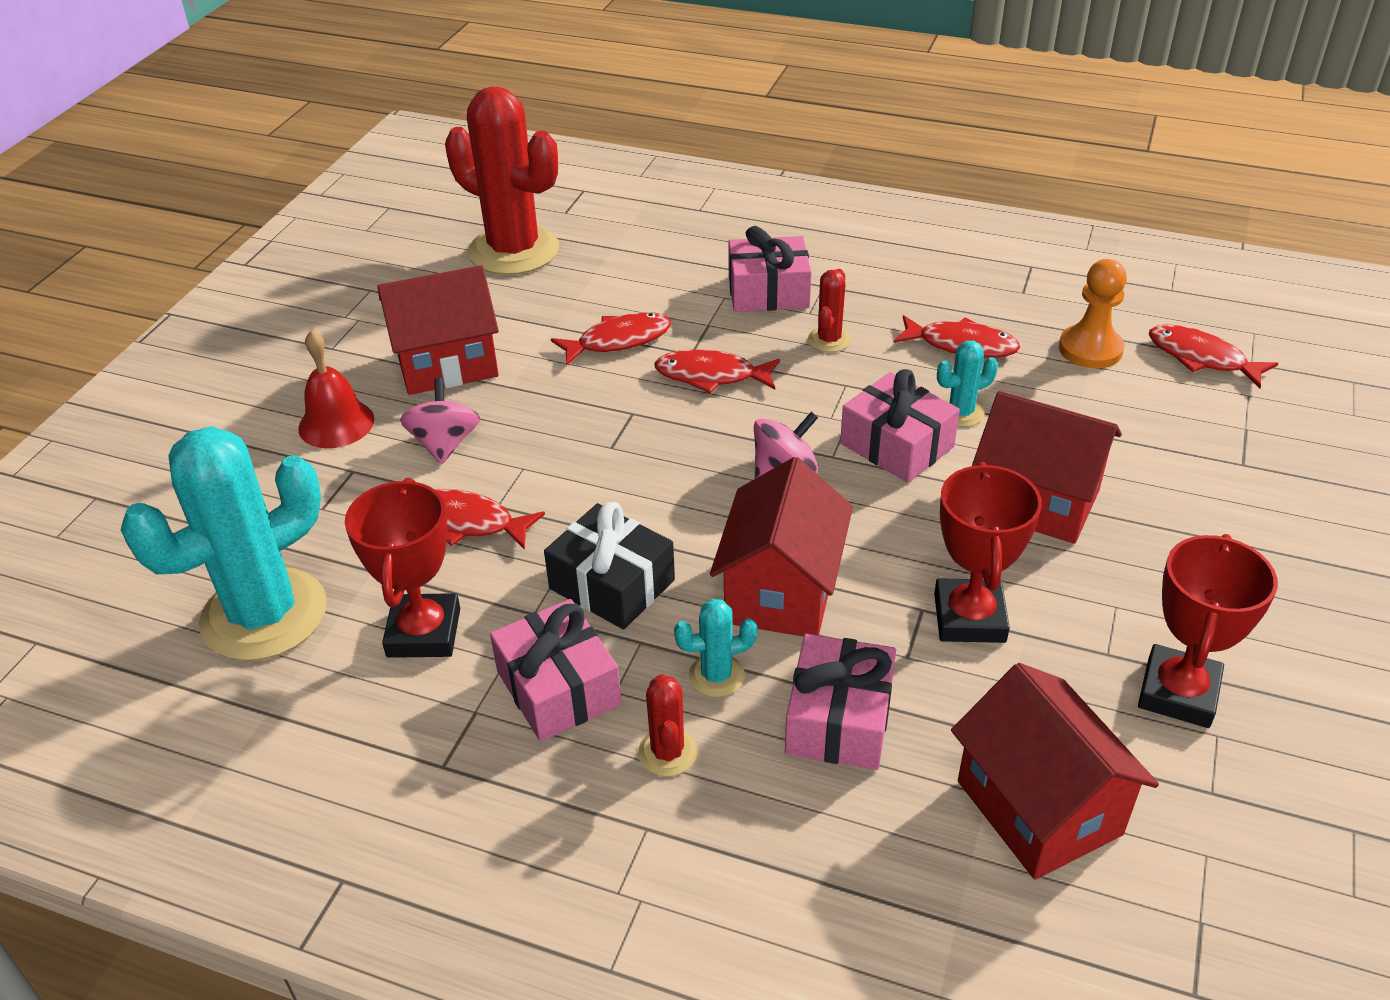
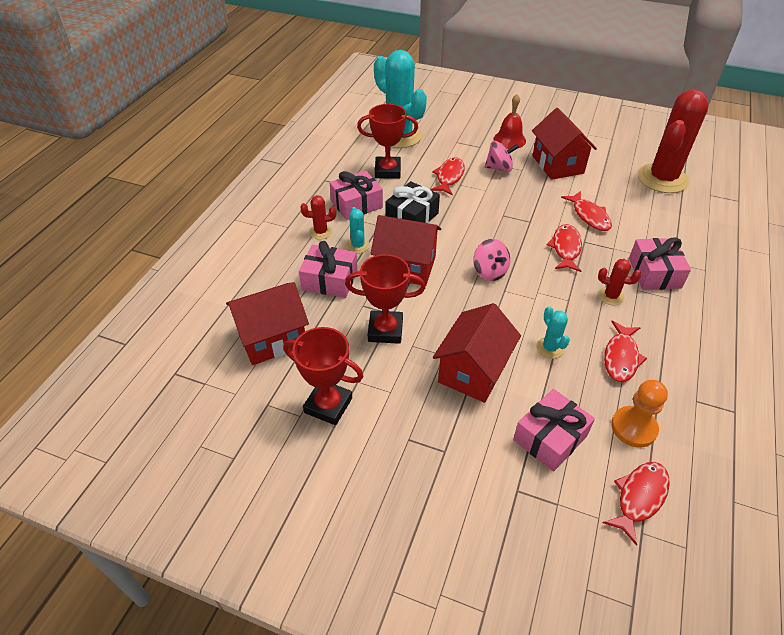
camera: 90 degrees right, 5 degrees up
(896, 445) = (516, 316): pink gift -> pink gift (550, 438)

